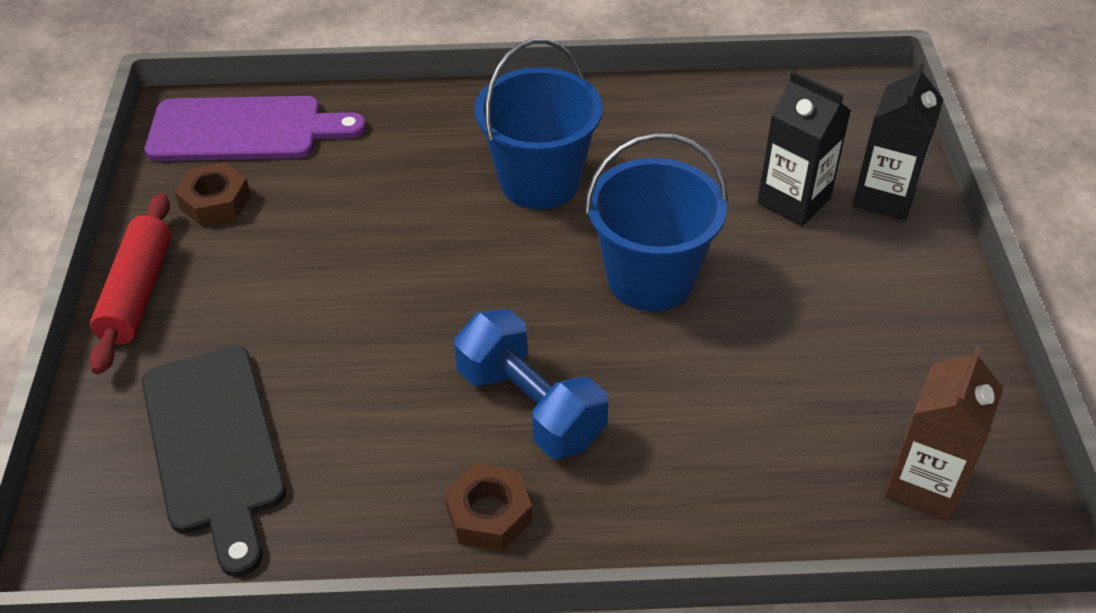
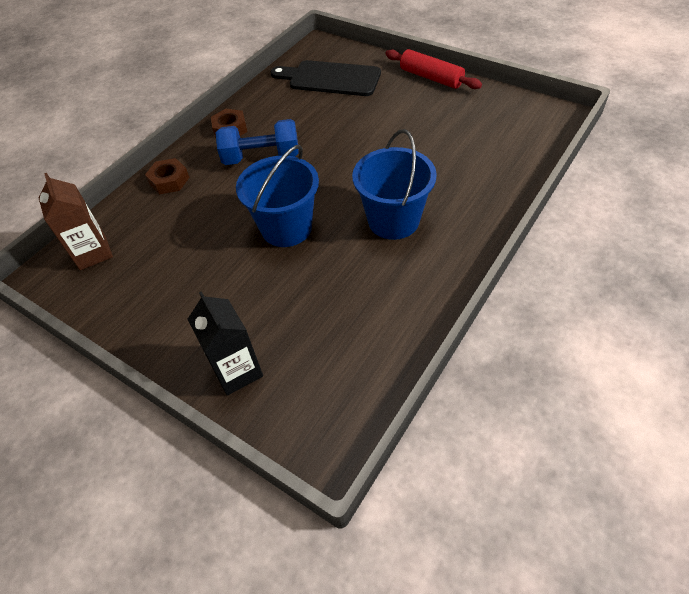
camera: 130 degrees right, 5 degrees up
(215, 201) = (475, 109): brown nut -> brown nut (169, 181)
(244, 130) = (527, 131): purple cutting board -> none
(793, 201) = (278, 322): black carton -> none

